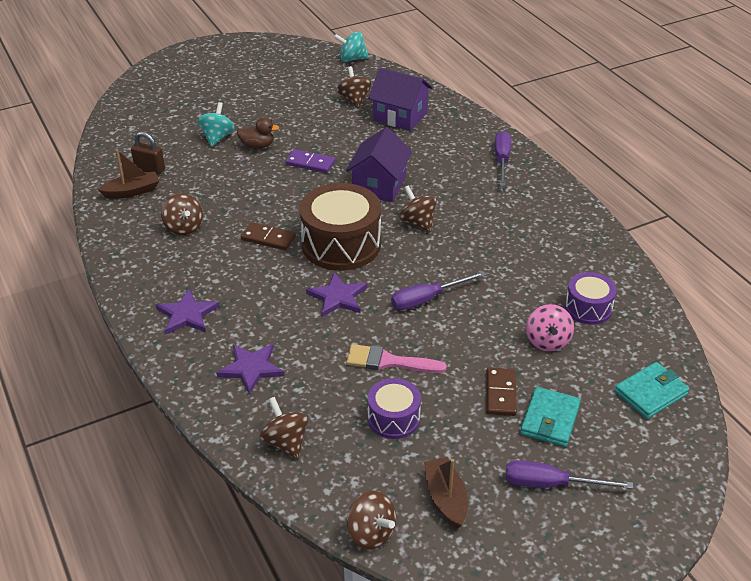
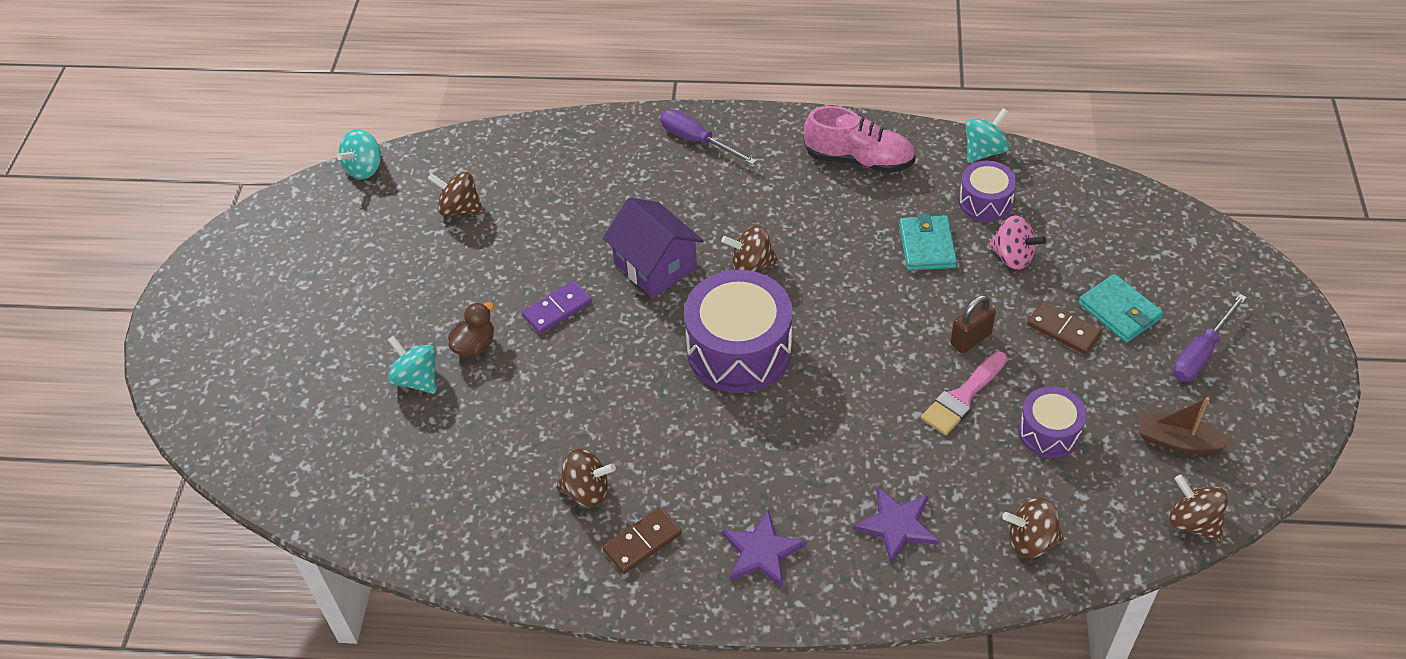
camera: 55 degrees left, 10 degrees up
(132, 192) = (461, 519): brown boat -> none
(150, 169) = (427, 481): brown padlock -> brown padlock (970, 339)
(268, 238) = (675, 413): brown domino -> brown domino (642, 542)
(337, 297) = (829, 394): purple star -> none
(341, 244) = (739, 350): brown drum -> purple drum
(371, 533) = (1193, 522): brown spinning top -> brown spinning top turned 120 degrees counterclockwise
(400, 116) = (534, 183): purple house -> none
(427, 299) = (886, 319): purple screwdriver -> none
(562, 233) = (859, 160): none -> pink shoe
(639, 290) = (984, 151): none -> turquoise spinning top
(651, 393) = (1126, 222): turquoise wallet -> turquoise wallet (927, 246)

